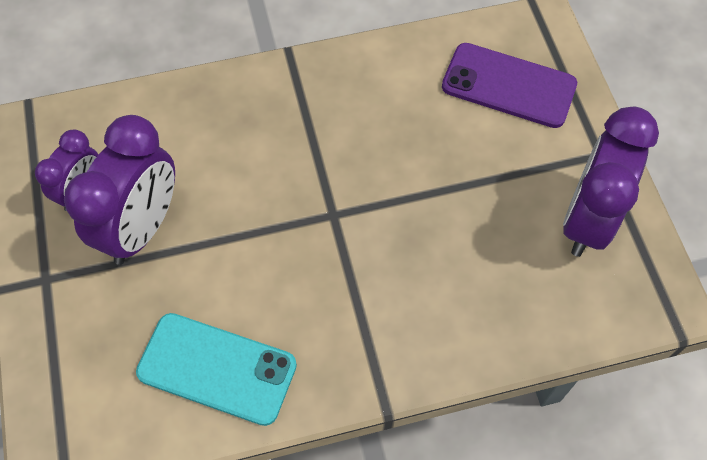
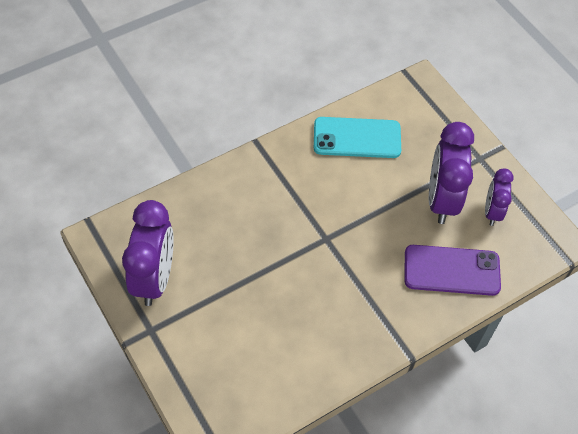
camera: 160 degrees right, 5 degrees down
(508, 86) = (229, 370): purple phone -> purple phone (451, 270)

